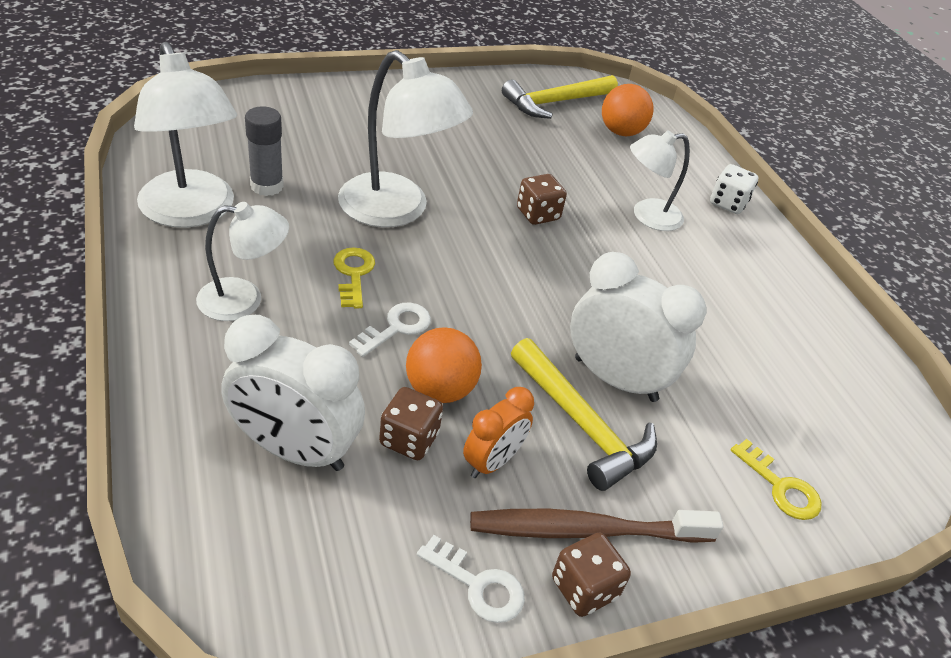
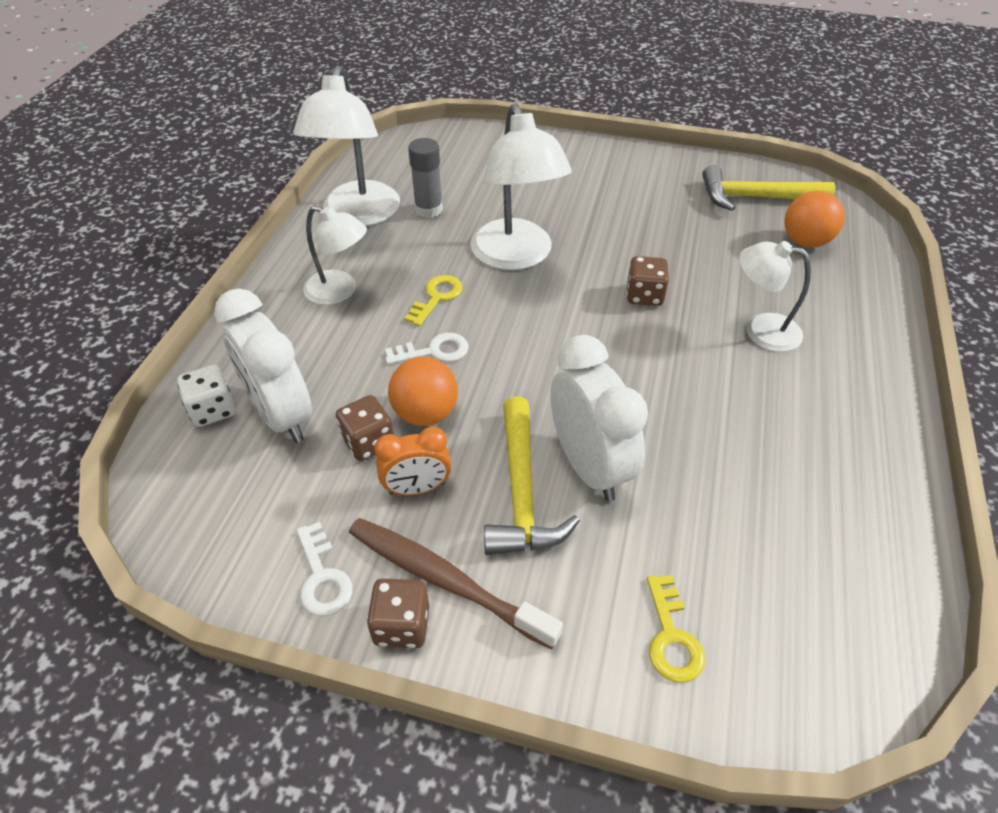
camera: 40 degrees right, 5 degrees up
(728, 203) = (871, 344): white dice -> white dice (213, 410)

